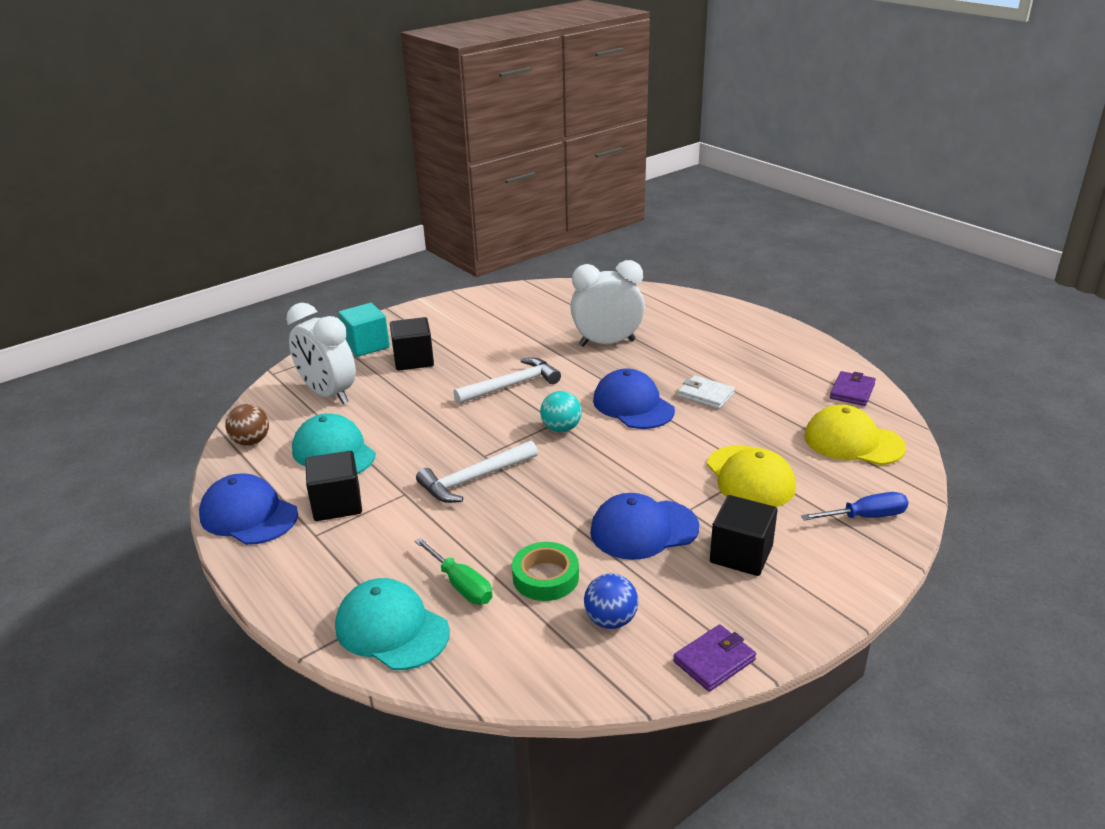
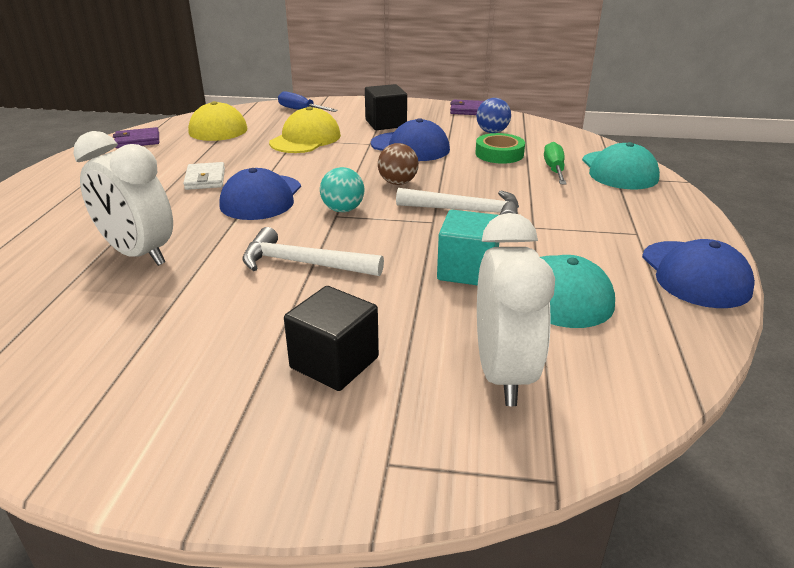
camera: 135 degrees left, 0 degrees up
(251, 441) = (658, 356): brown ball -> brown ball (398, 183)
(337, 504) = (600, 245): black cube -> none
(366, 345) = (351, 442): turquoise cube -> turquoise cube (467, 270)

